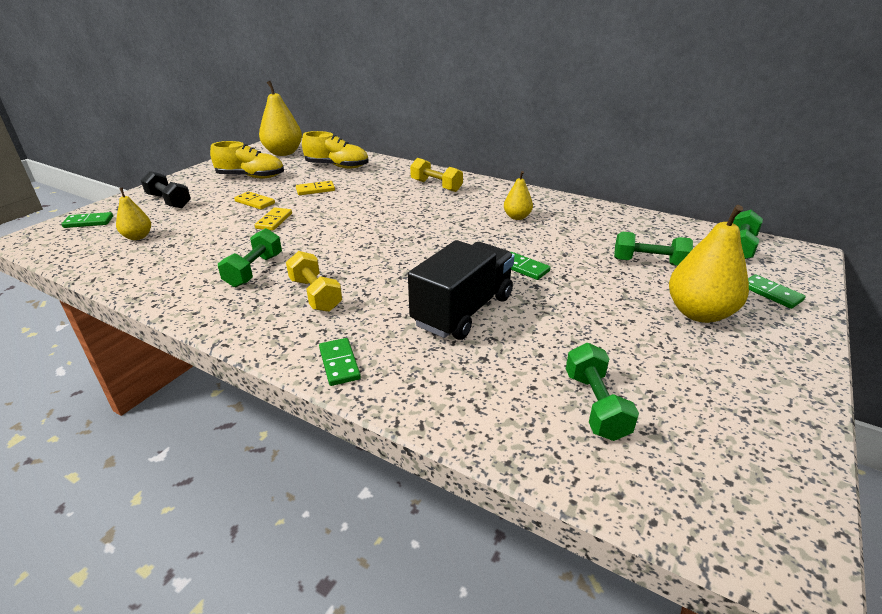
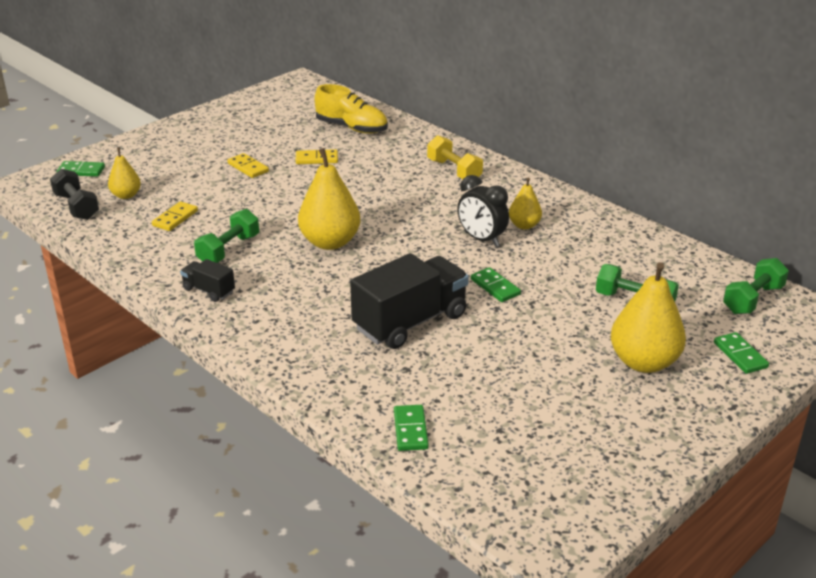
camera: 15 degrees right, 0 degrees up
(169, 201) = (161, 154): black dumbbell -> black dumbbell (76, 207)
(243, 311) = (209, 290): none -> black truck
(251, 177) = (252, 131): yellow shoe -> none
(274, 221) = (262, 194): yellow domino -> yellow domino (175, 218)
(283, 153) = (297, 100): yellow pear -> yellow pear (330, 242)
(315, 294) = (278, 284): yellow dumbbell -> none
(339, 363) = (279, 352): green domino -> green domino (410, 430)
(488, 232) = (481, 239): none -> black clock
(595, 405) = (482, 424): green dumbbell -> none

